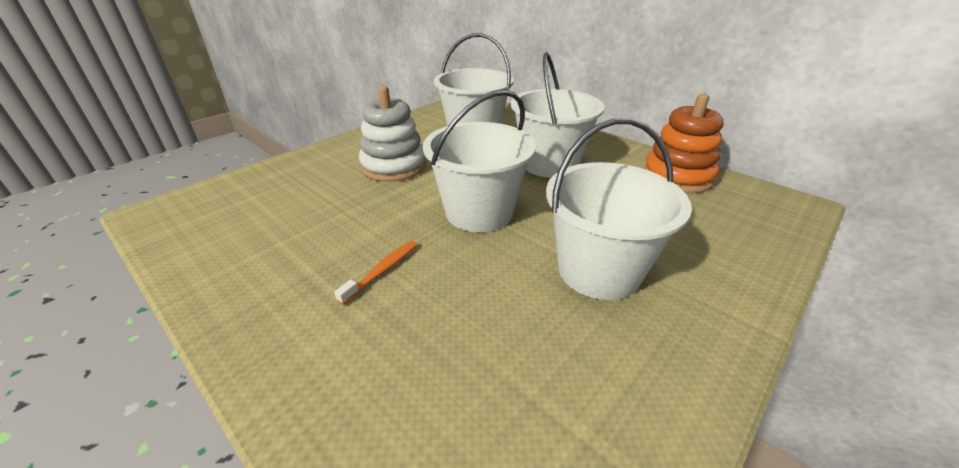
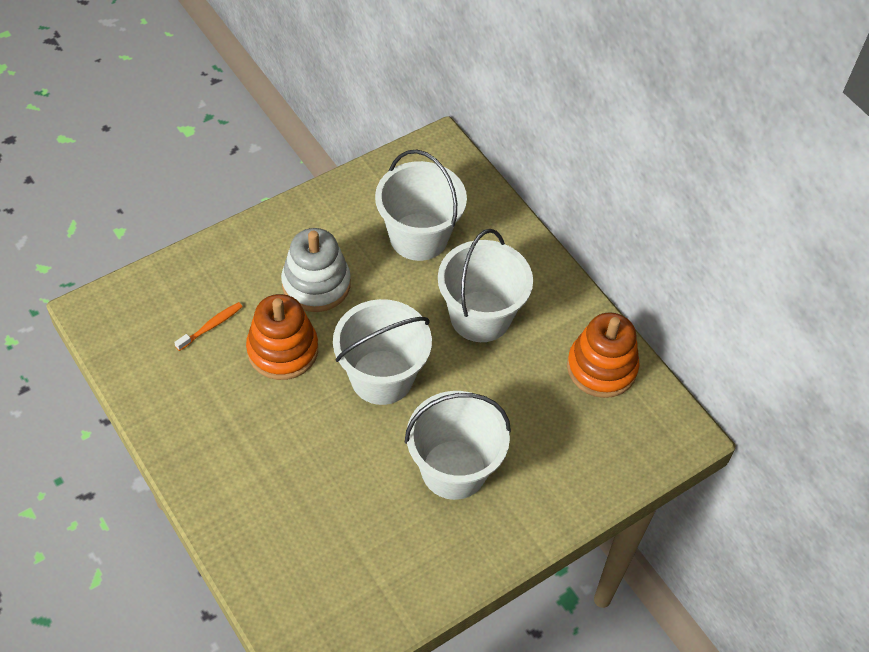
camera: 10 degrees right, 20 degrees up
(368, 209) = (282, 350): none -> orange stacking toy
(382, 270) = (285, 430): orange toothbrush -> orange toothbrush (211, 326)

